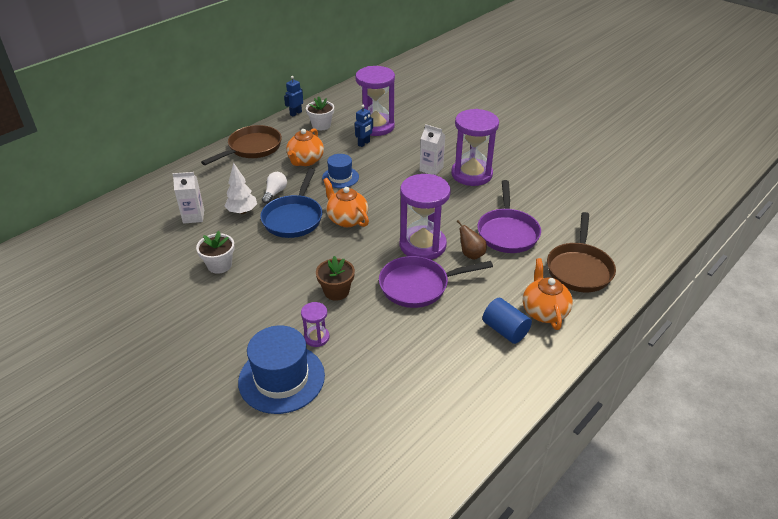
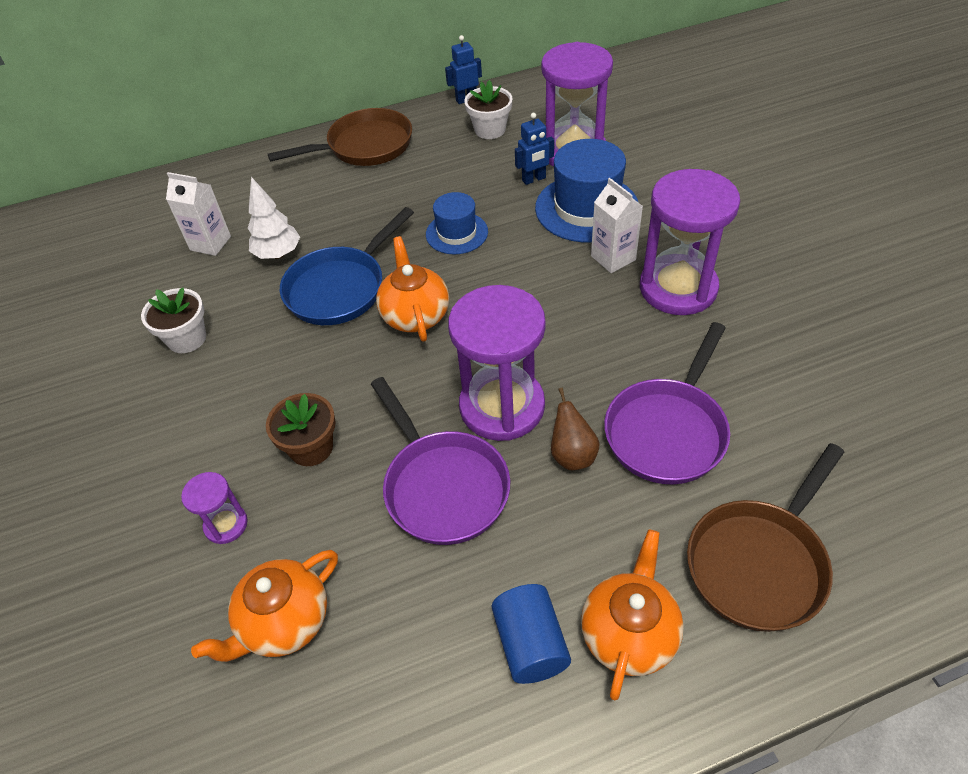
camera: 30 degrees right, 10 degrees up
(275, 193) = (344, 234): white light bulb -> none
(281, 378) = (129, 580): blue hat -> blue hat (586, 208)
(305, 161) = (425, 188): orange teapot -> orange teapot (284, 622)
(418, 286) = (442, 486): purple pan -> purple pan turned 135 degrees counterclockwise

